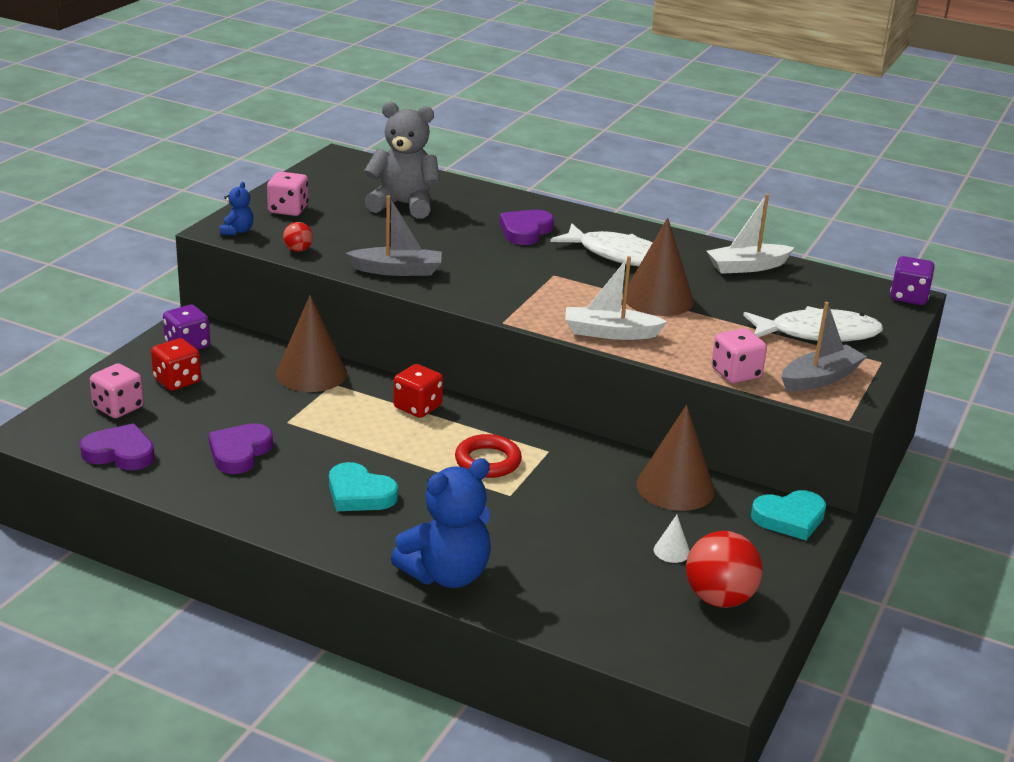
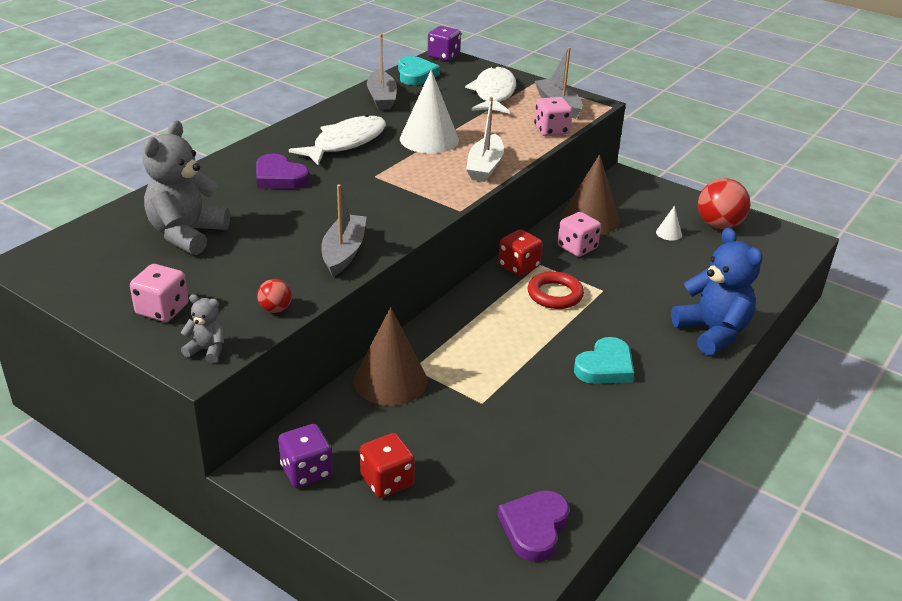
camera: 80 degrees left, 5 degrees up
(118, 407) = (439, 531): pink dice -> pink dice (577, 248)
(237, 231) = (207, 350): blue teddy bear -> grey teddy bear
(239, 452) = (536, 437): purple heart -> none
(417, 407) = (465, 321): red dice -> red dice (518, 266)
(658, 299) = (429, 139): brown cone -> white cone
(747, 267) = (382, 98): white boat -> grey boat
(789, 518) = (626, 184): turquoise heart -> turquoise heart (416, 75)

